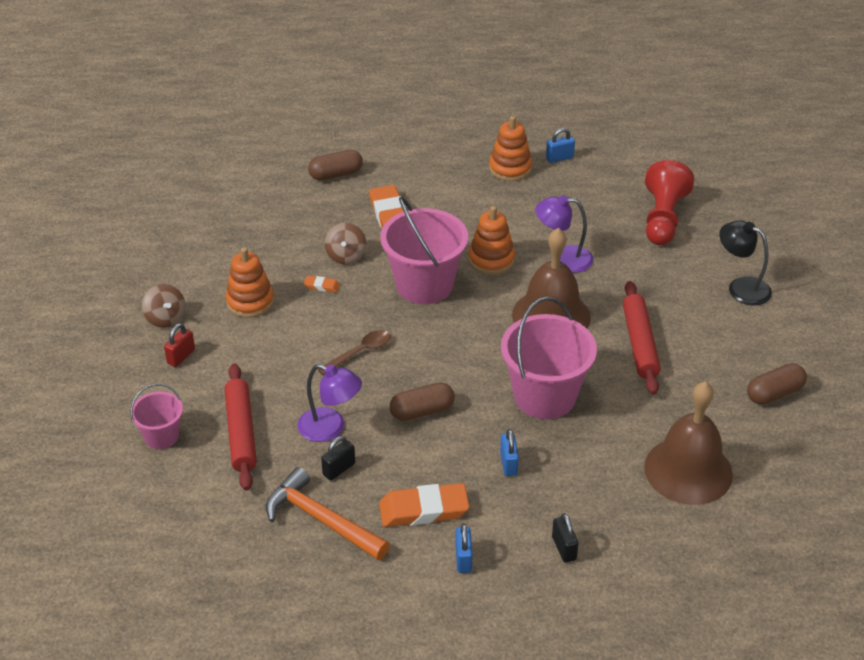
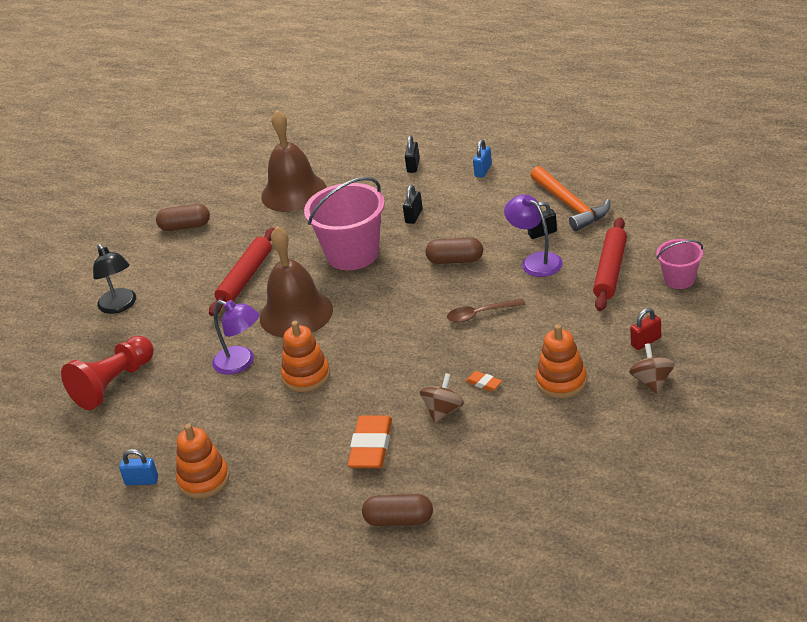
camera: 150 degrees left, 5 degrees down
(424, 285) = (385, 364): pink bucket -> none
(424, 510) = (493, 199): orange eraser -> none
(508, 463) = (414, 216): blue padlock -> black padlock

